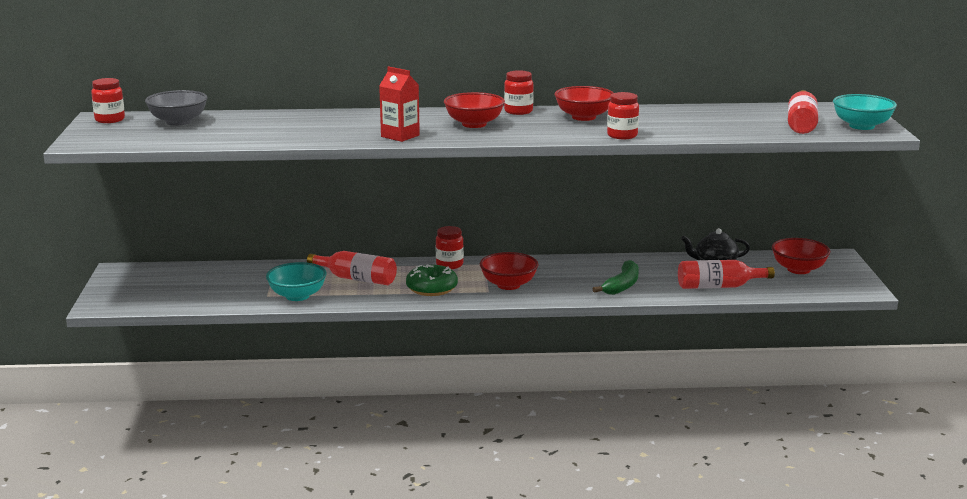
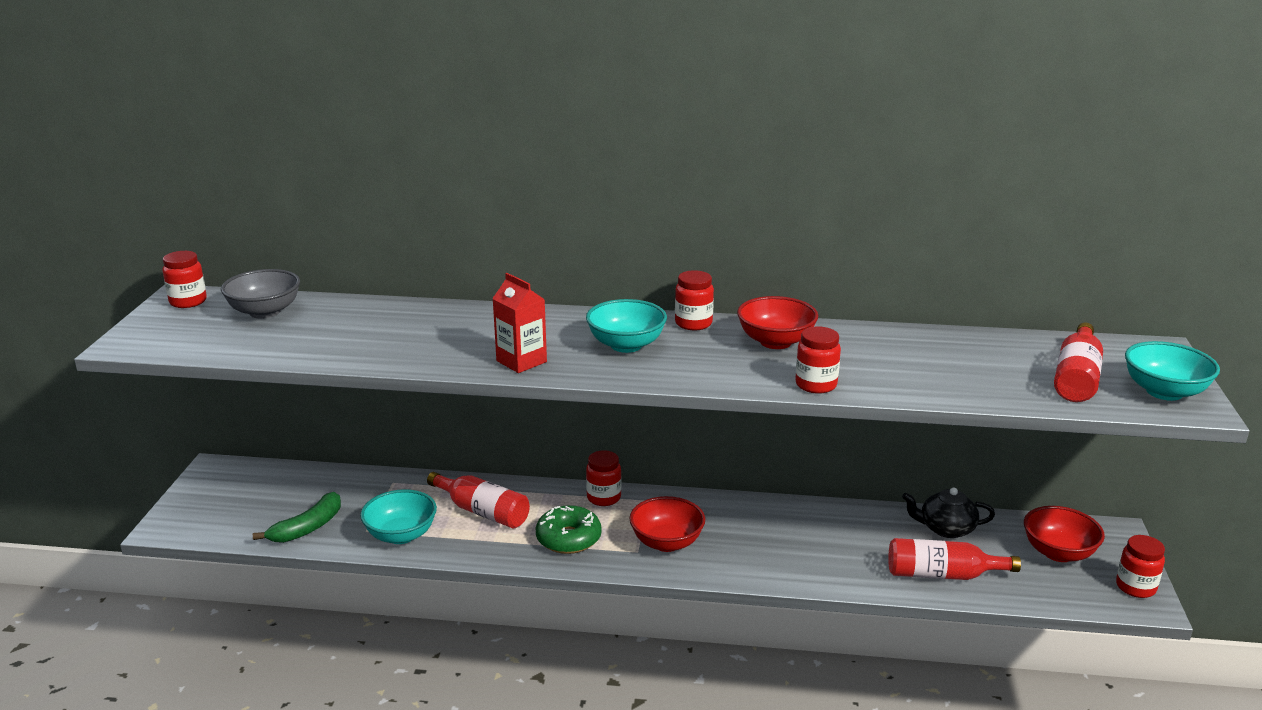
camera: 10 degrees right, 5 degrees up
(474, 124) = (626, 345): red bowl -> turquoise bowl
(622, 285) = (813, 559): green banana -> green banana (307, 528)
(856, 283) = (1135, 587): none -> red jar

